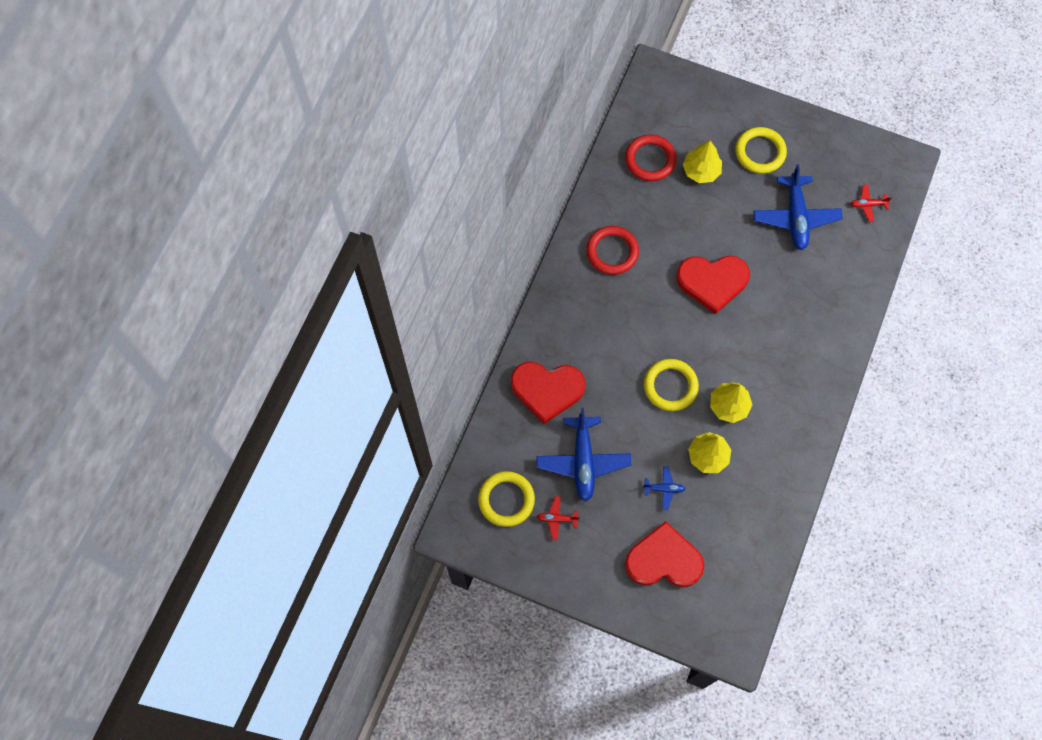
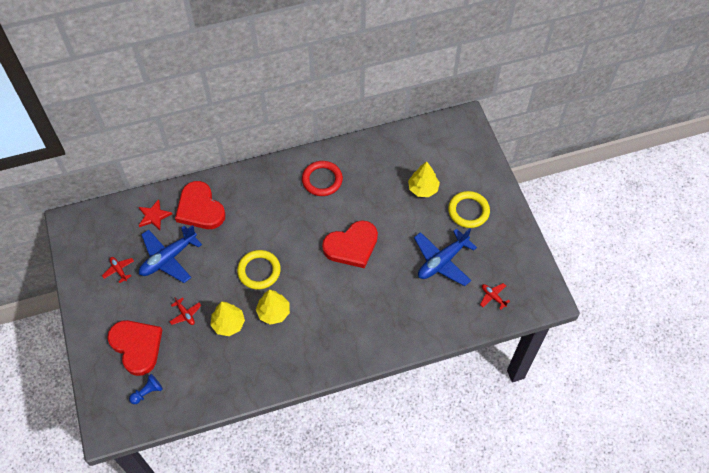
camera: 50 degrees right, 10 degrees down
(506, 500) = (111, 236): yellow ring -> none
(517, 441) = (154, 216): none -> red star
(650, 160) = (403, 158): red ring -> none
(664, 489) = (185, 314): blue plane -> red plane
(712, 282) = (352, 246): red heart -> red heart turned 75 degrees counterclockwise
(724, 583) = (147, 392): none -> blue pawn

